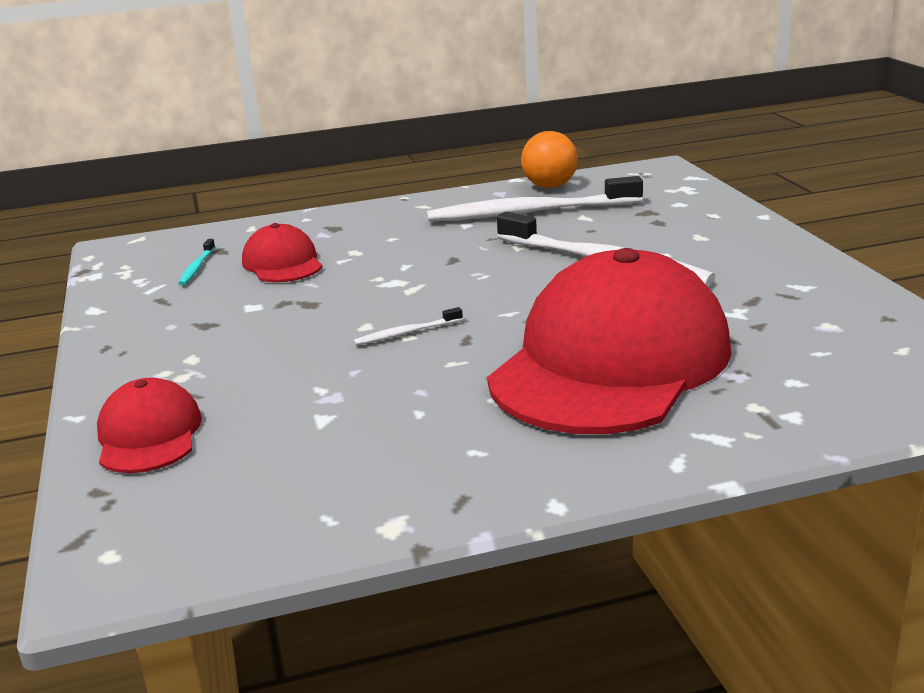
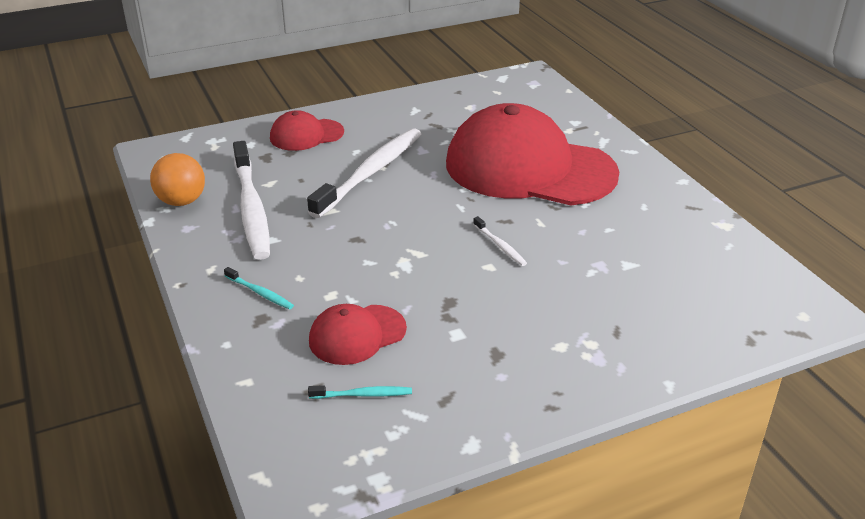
camera: 100 degrees left, 10 degrees up
(149, 435) = (678, 336): red cap -> red cap (306, 135)
(373, 225) = (260, 293): none -> turquoise toothbrush

